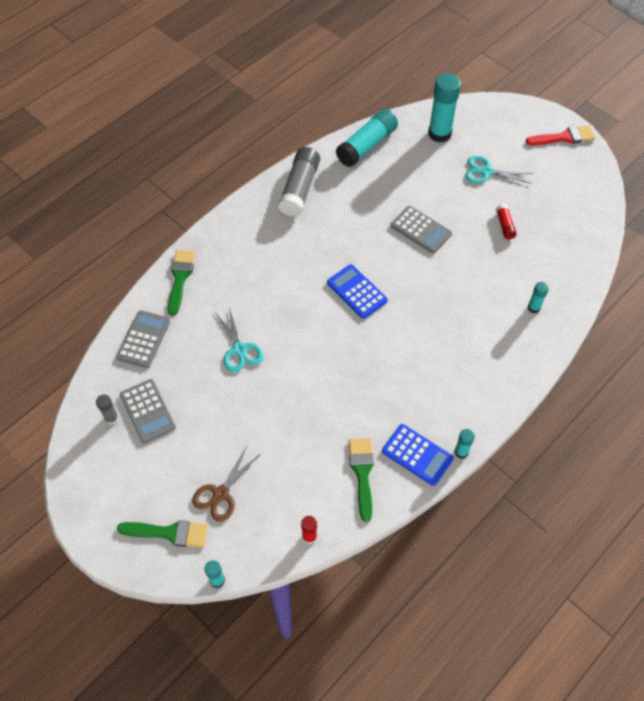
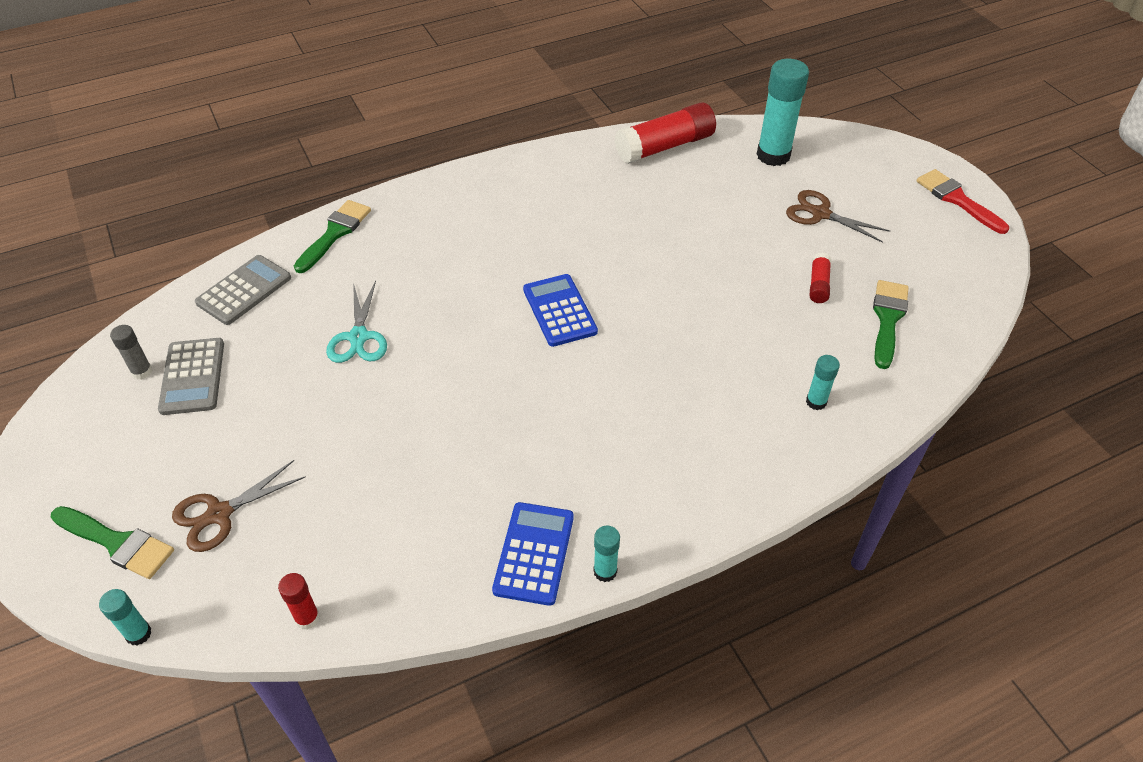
camera: 20 degrees right, 10 degrees down
(299, 189) = (548, 173): grey glue stick -> none
(362, 473) = (437, 552): green brush -> green brush (887, 319)
(367, 145) = (665, 146): turquoise glue stick -> red glue stick
(417, 455) = (534, 553): blue calculator -> blue calculator turned 135 degrees counterclockwise
(420, 230) = (690, 259): grey calculator -> none
(486, 172) = (820, 214): turquoise scissors -> brown scissors
(564, 137) = (957, 199): red brush -> red brush turned 135 degrees counterclockwise

